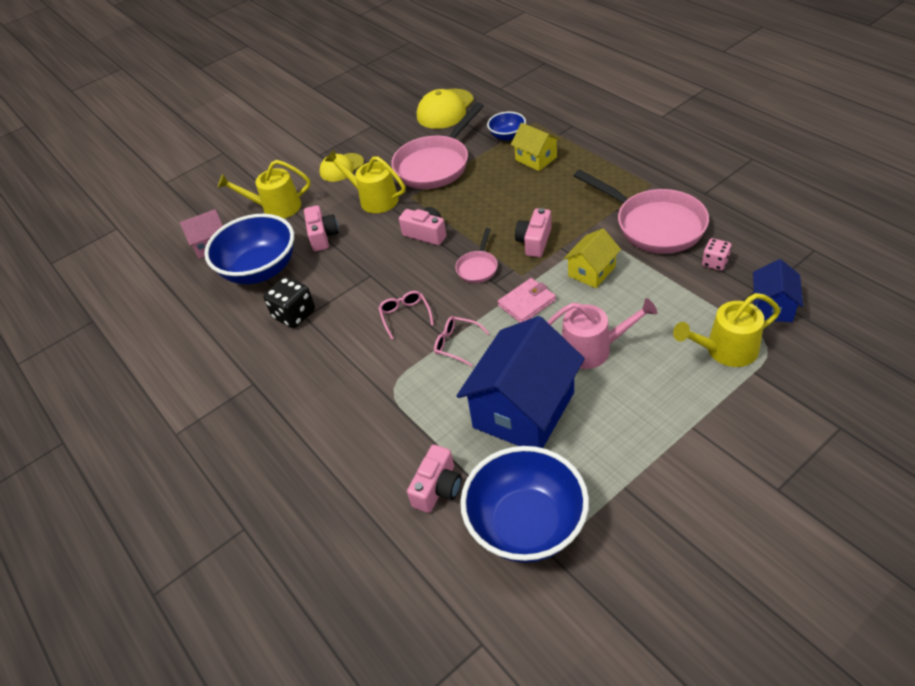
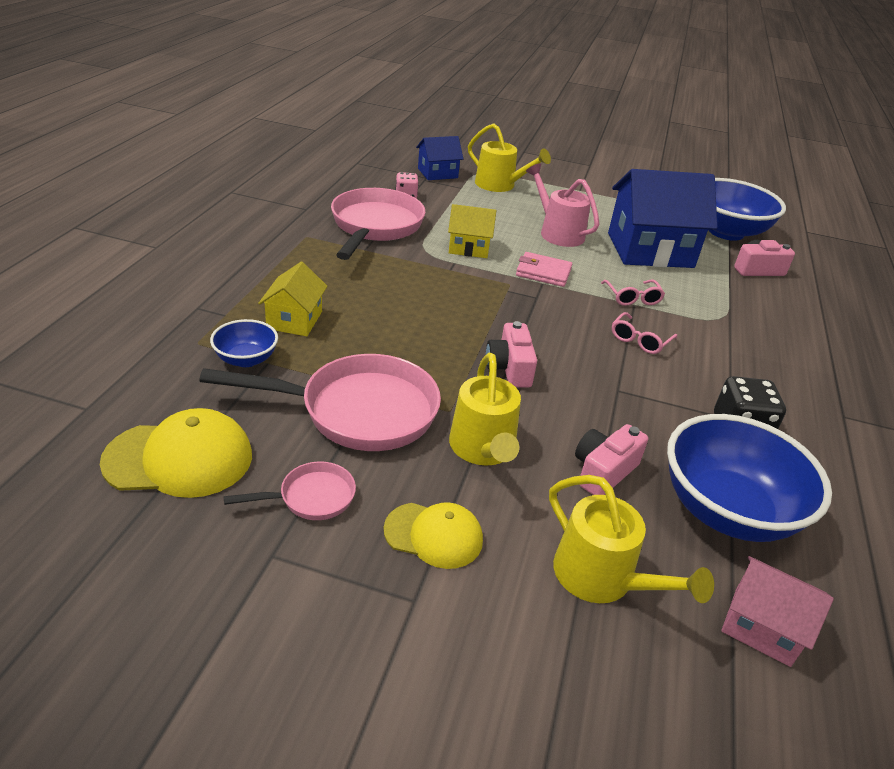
camera: 135 degrees left, 10 degrees down
(478, 267) = (527, 313): pink pan -> pink pan (311, 497)
(534, 241) = (455, 287): pink camera -> none

